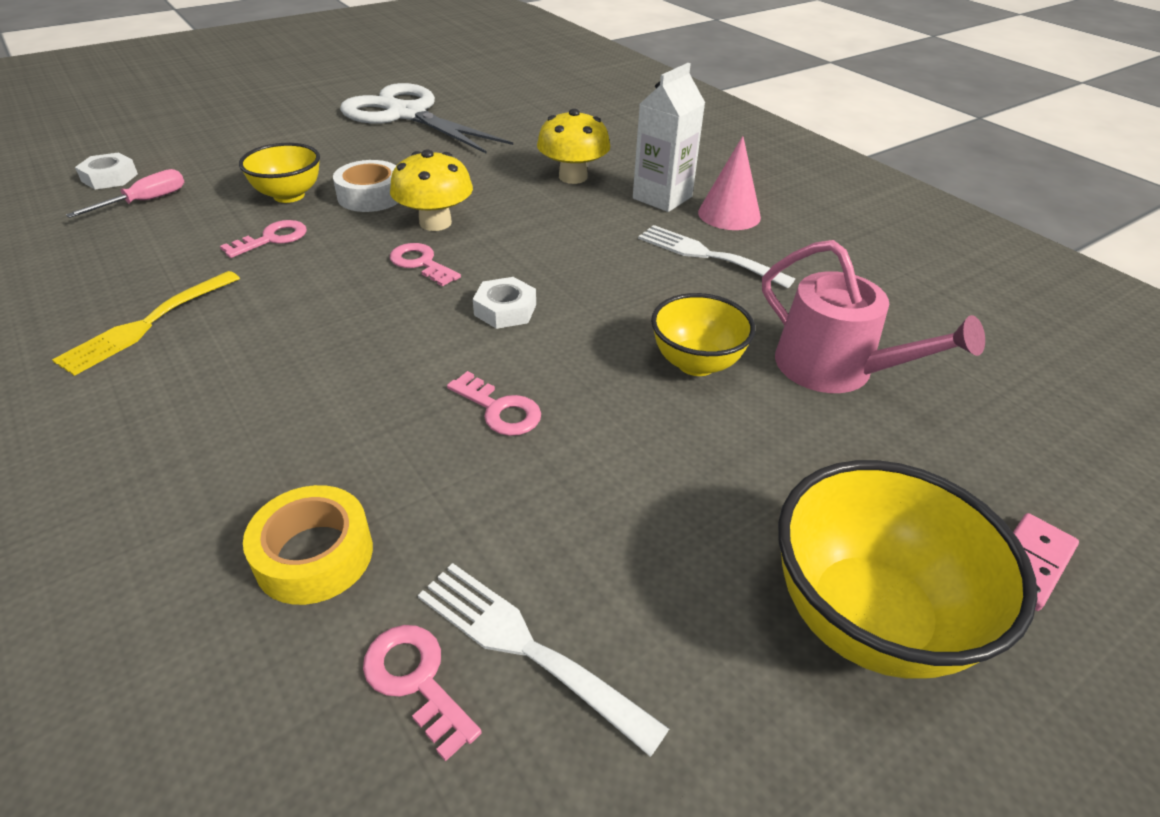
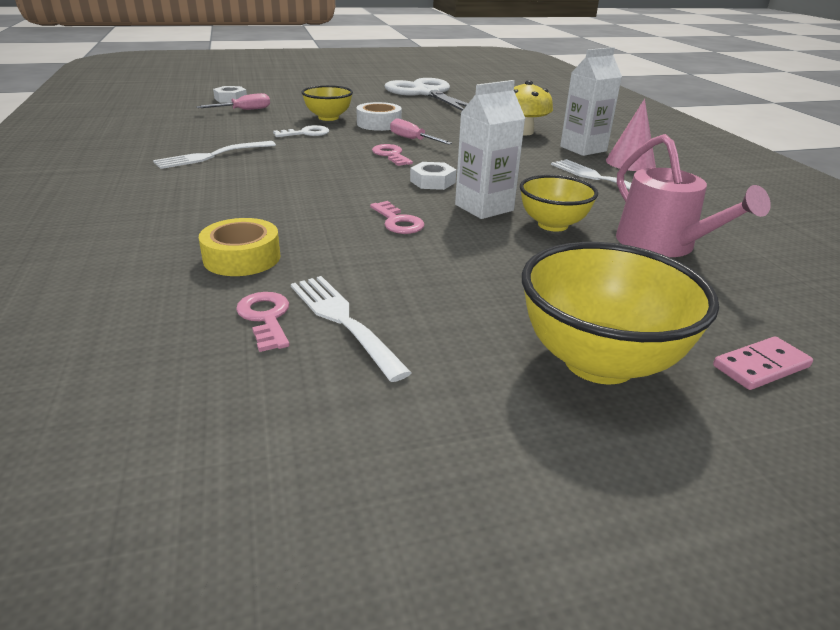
camera: 20 degrees right, 10 degrees down
(147, 324) = (212, 156): yellow fork -> white fork
(272, 239) = (306, 133): pink key -> white key
(435, 223) = (413, 140): yellow mushroom -> pink screwdriver
(597, 349) = (484, 208): none -> white carton

